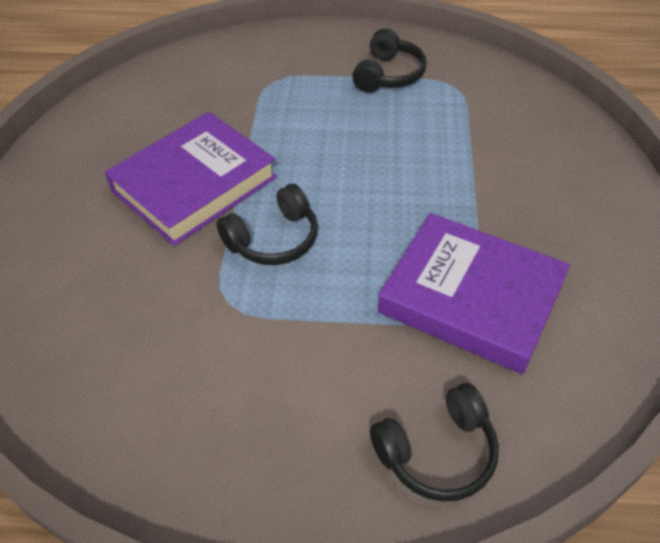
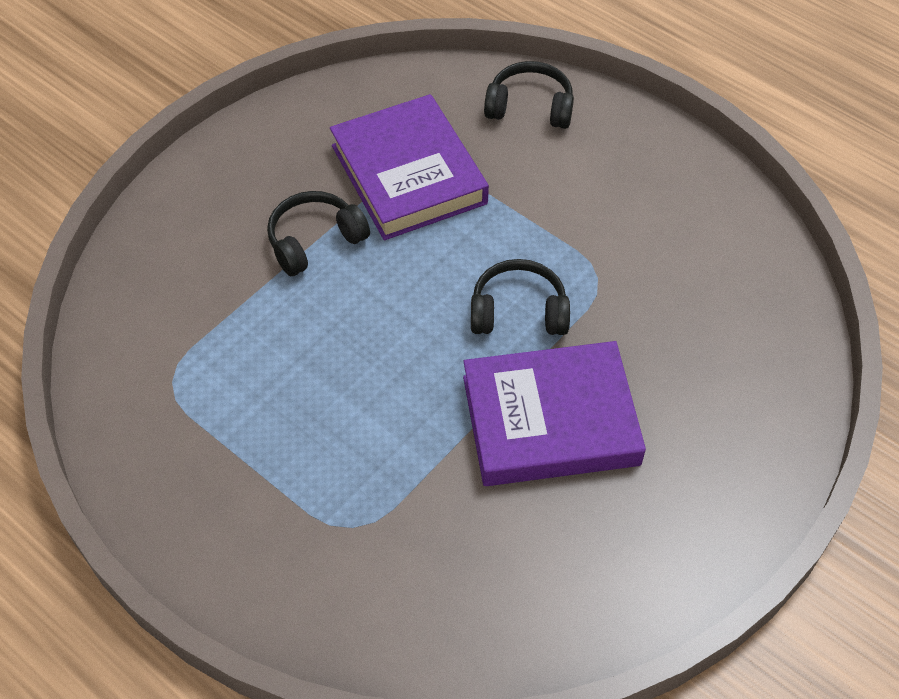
camera: 145 degrees left, 5 degrees up
(388, 75) = (218, 445): black headphones -> black headphones (315, 241)

